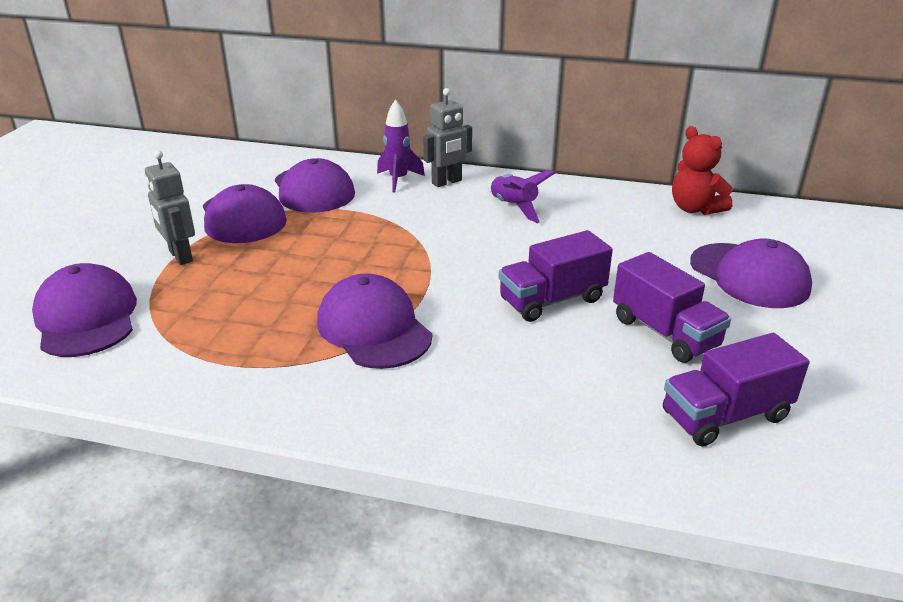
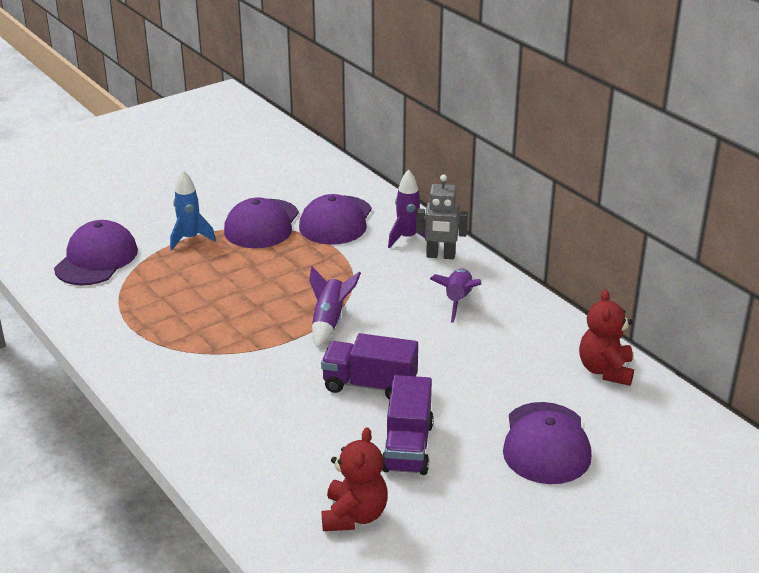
camera: 40 degrees right, 0 degrees up
(180, 256) = (190, 239): grey robot -> blue rocket
(374, 328) = (233, 346): purple cap -> none
(433, 267) = (329, 321): none -> purple rocket
(725, 415) = (354, 516): purple truck -> red teddy bear

